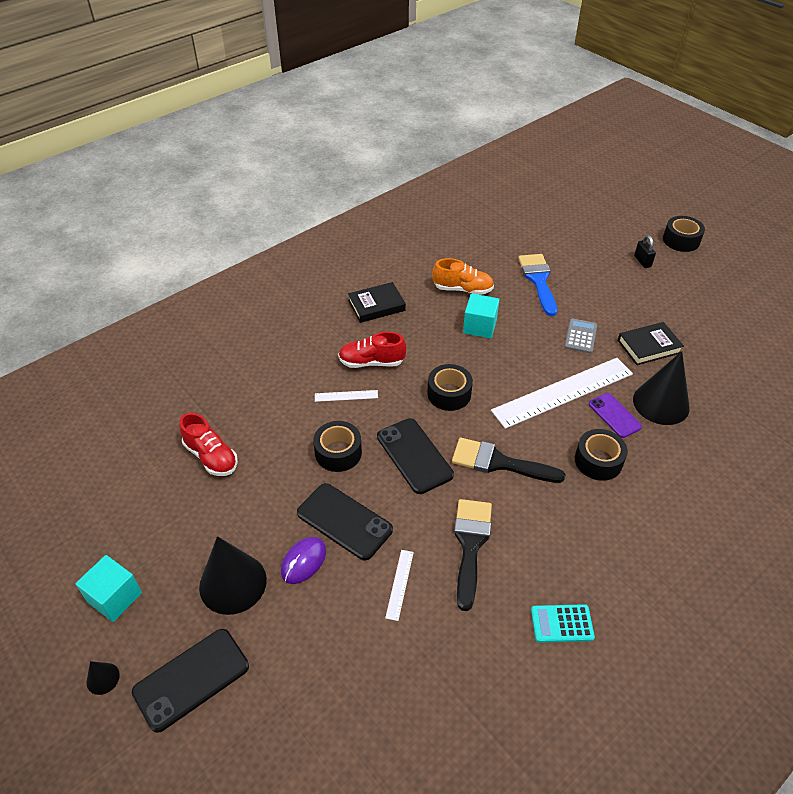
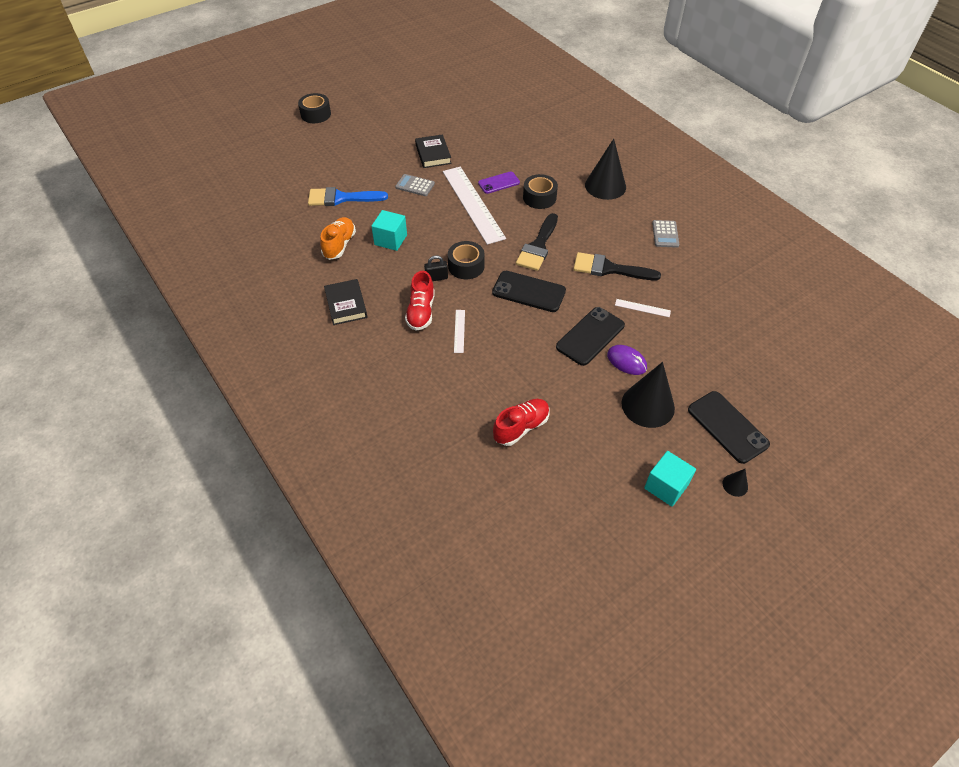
camera: 85 degrees left, 5 degrees up
(338, 452) = (522, 338): black tape -> none
(414, 456) = (528, 292): black phone -> black phone turned 45 degrees clockwise
(562, 624) = (665, 234): turquoise calculator -> grey calculator
(642, 261) = (335, 138): black padlock -> black padlock (436, 278)
(661, 403) = (490, 160): black cone -> black cone (605, 186)

